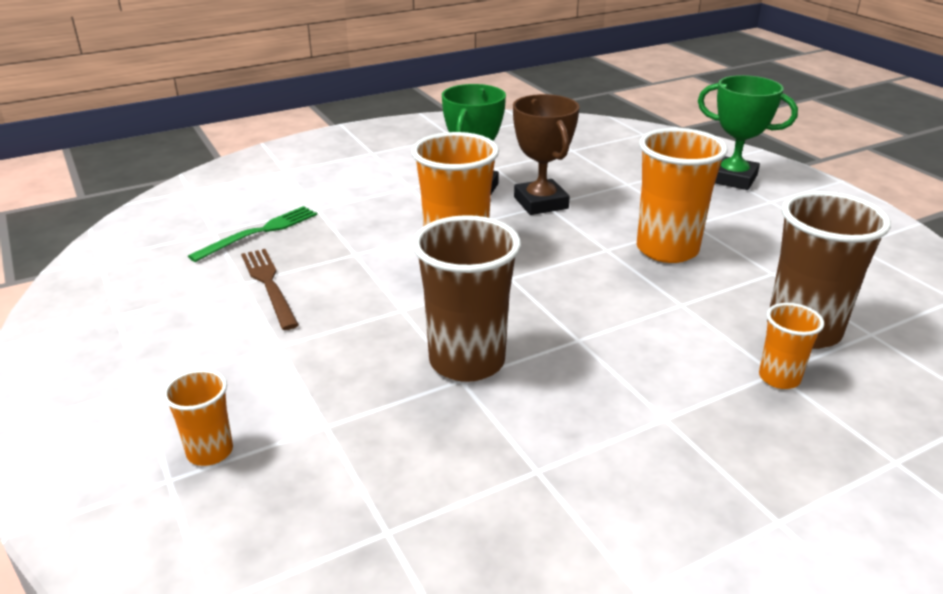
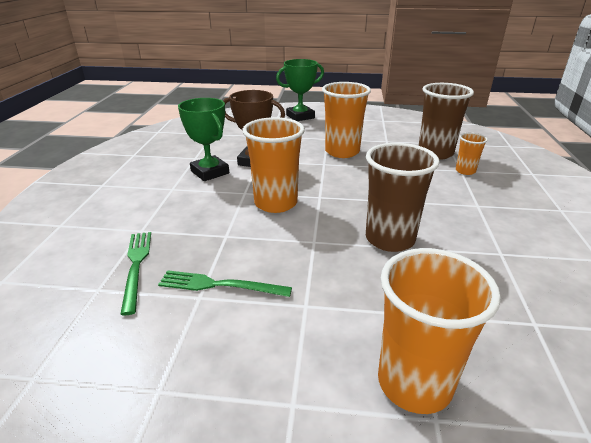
camera: 55 degrees left, 0 degrees up
(210, 452) = (414, 383): orange cup -> orange cup, size x1.93
(269, 285) = (219, 285): brown fork -> green fork

